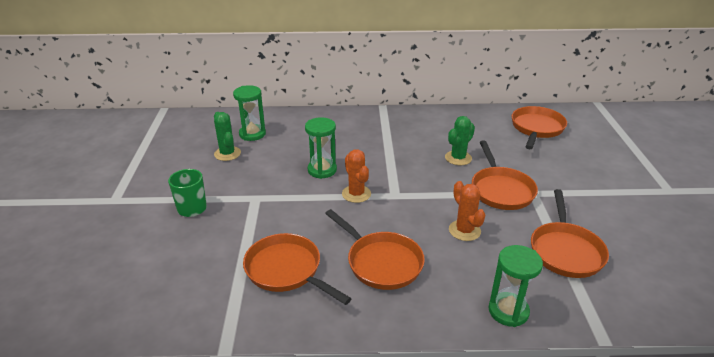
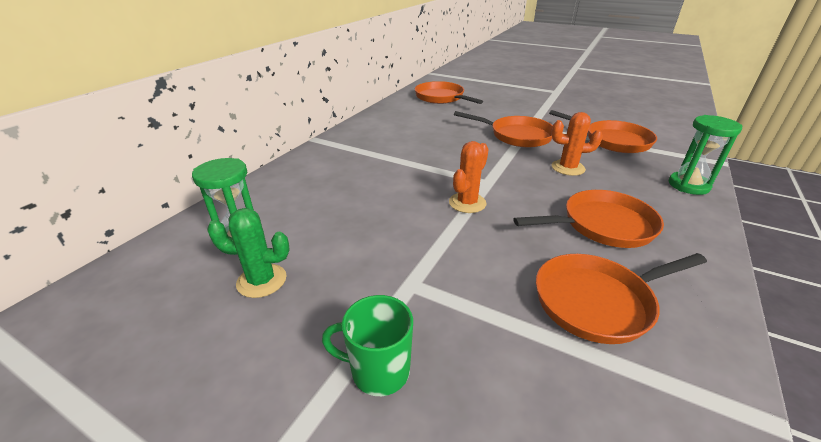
camera: 60 degrees left, 0 degrees up
(322, 170) = (397, 210): green hourglass -> none
(356, 194) = (467, 203): orange cactus -> orange cactus turned 60 degrees counterclockwise
(458, 158) = (452, 136): green cactus -> none

